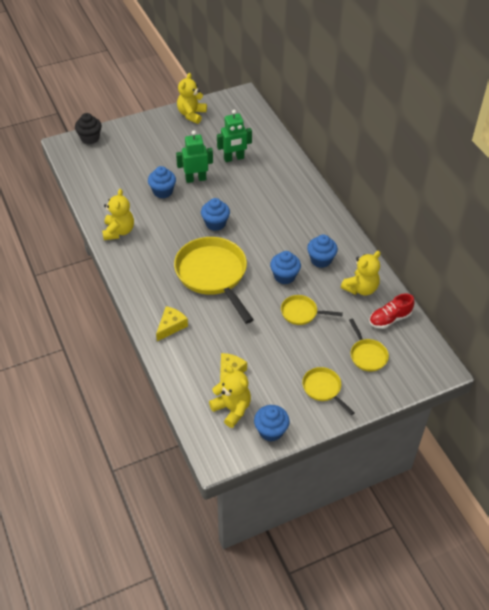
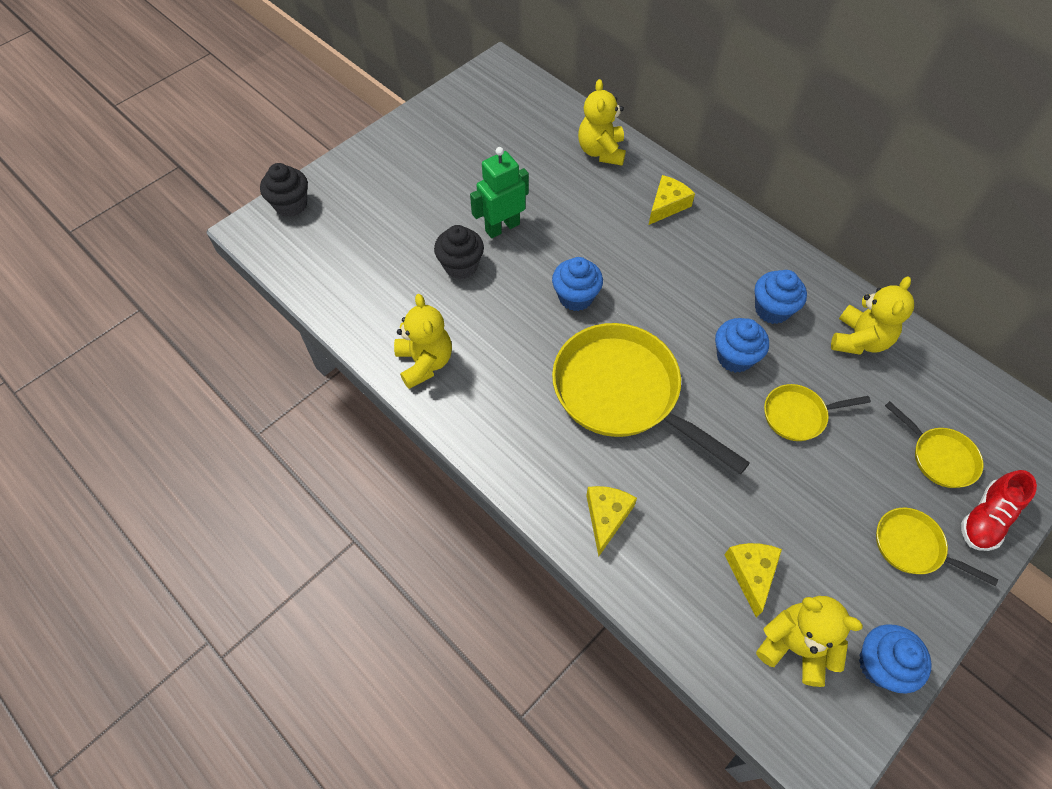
camera: 20 degrees left, 10 degrees up
(162, 191) = (461, 266): blue cupcake -> black cupcake
(191, 114) = (437, 118): yellow teddy bear -> yellow teddy bear (601, 151)
(234, 158) = (543, 174): green robot -> none
(295, 192) = (667, 205): none -> yellow cheese
(389, 319) = (932, 379): red shoe -> red shoe (986, 518)

